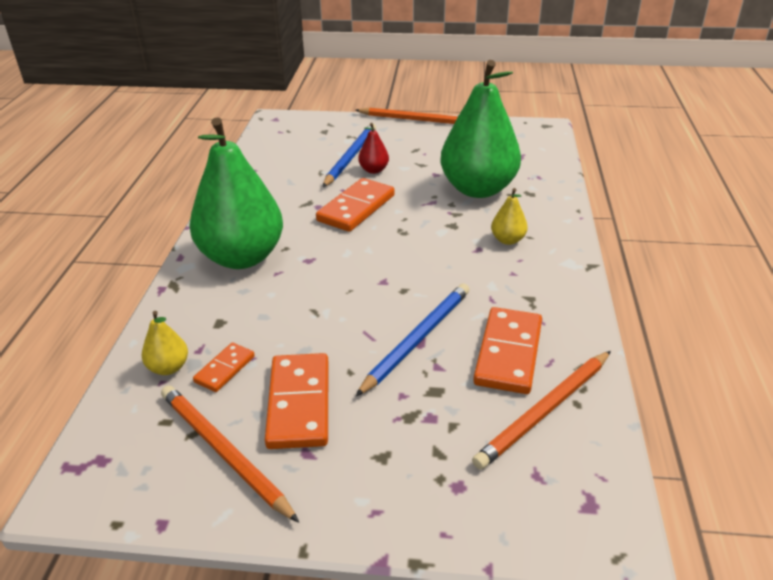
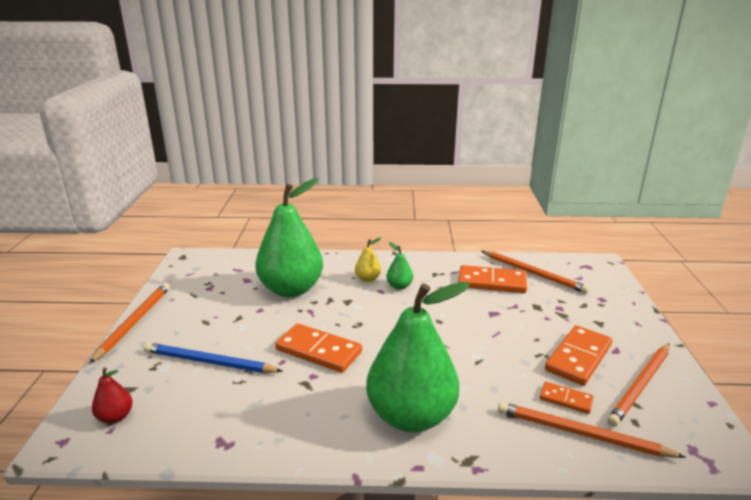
camera: 95 degrees left, 10 degrees down
(168, 367) = (581, 434): yellow pear -> orange pencil
(299, 403) = (578, 358): orange domino -> orange domino turned 45 degrees counterclockwise
(374, 170) = (244, 345): red pear -> red pear (115, 417)
(417, 339) = (492, 313): blue pencil -> none
(489, 264) = (399, 286): none -> green pear

